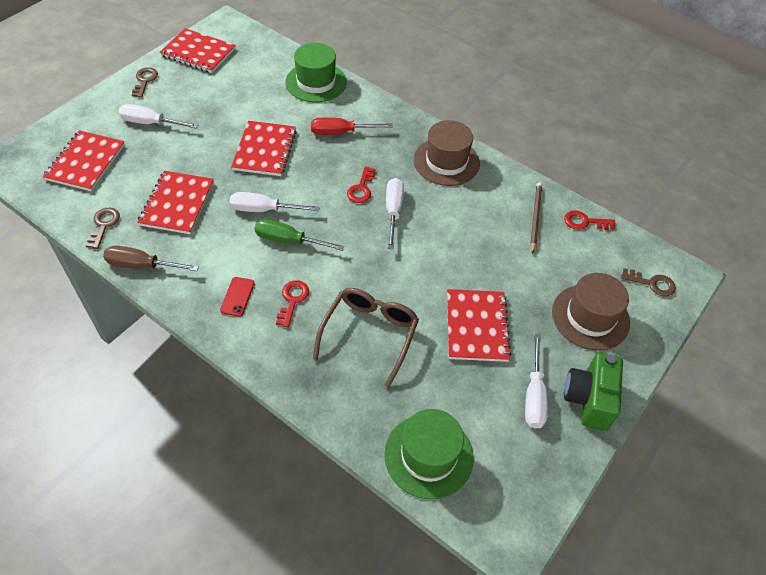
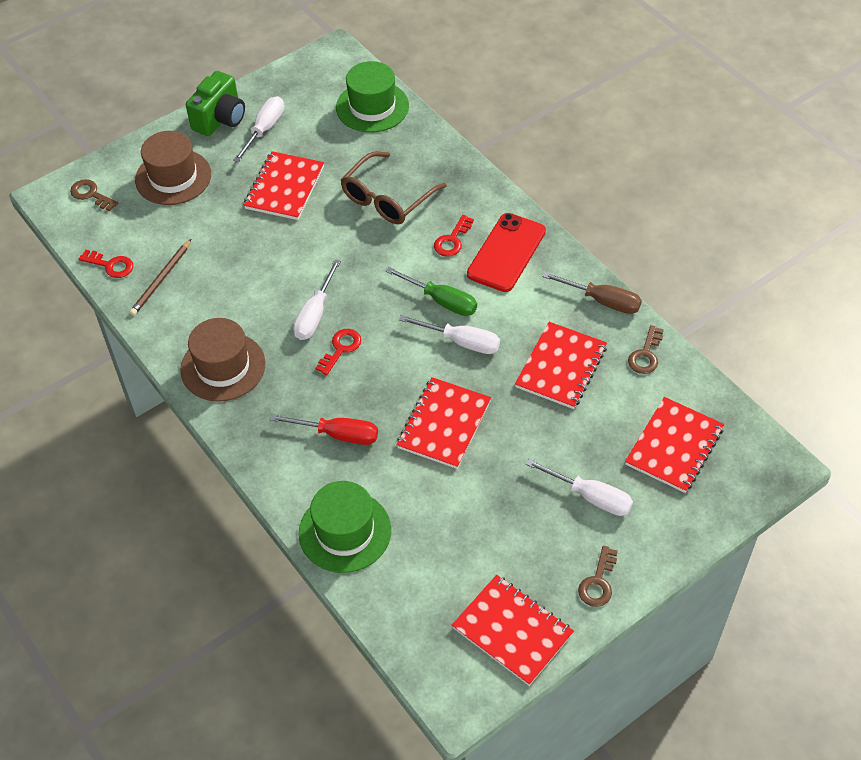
camera: 160 degrees left, 0 degrees up
(237, 296) = (506, 253): red phone -> red phone, size x2.06

